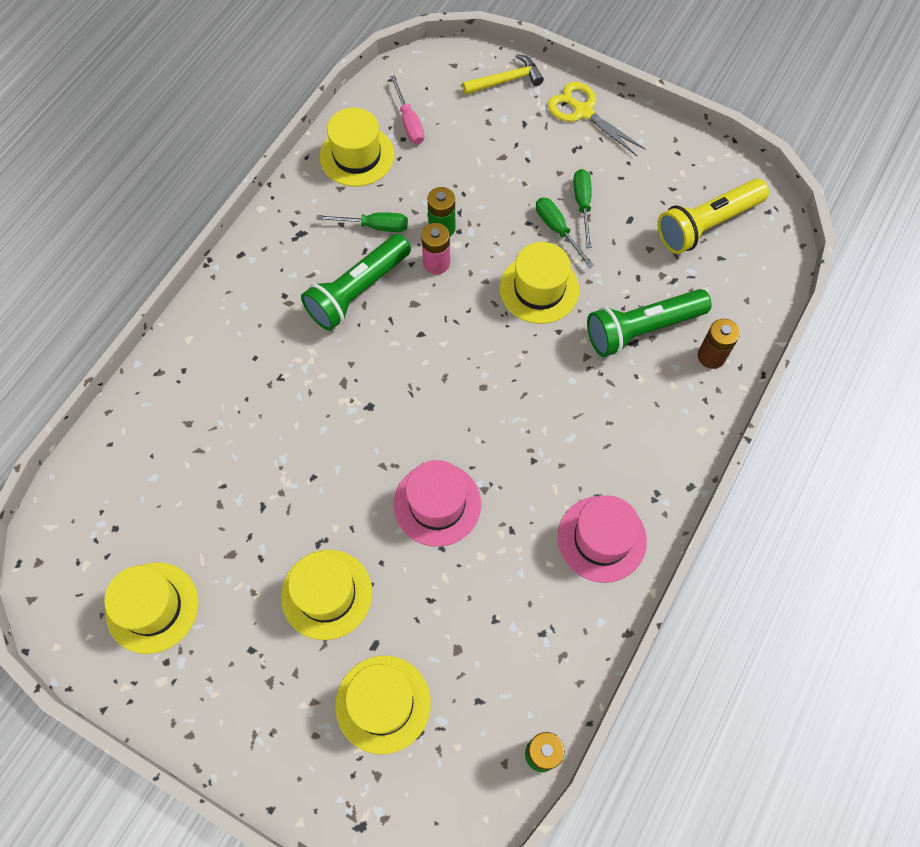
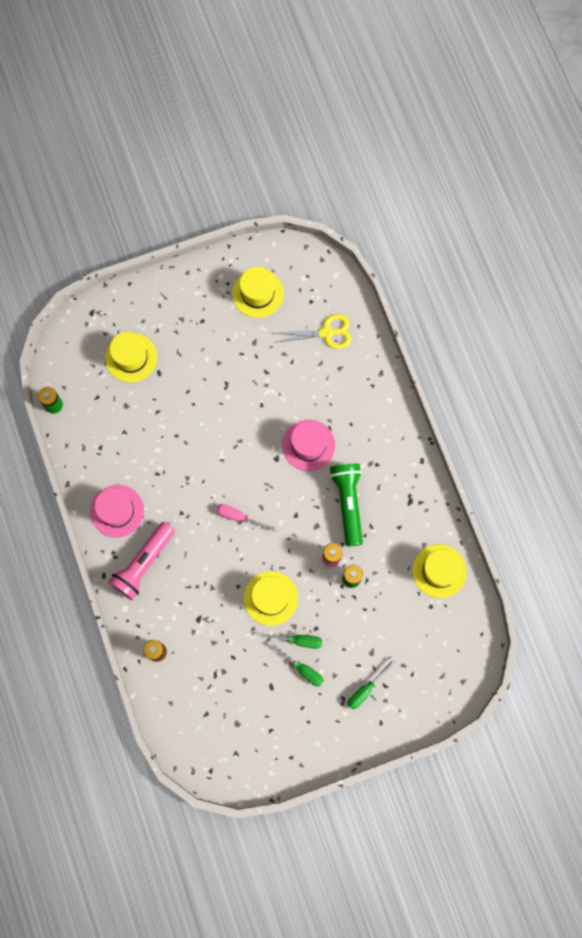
camera: 130 degrees right, 10 degrees up
(327, 594) = (199, 370): yellow hat -> none
(374, 226) = (382, 543): green screwdriver -> green screwdriver (365, 689)
(409, 122) = (440, 619): pink screwdriver -> pink screwdriver (239, 517)
(437, 504) = (199, 450): pink hat -> pink hat (308, 445)
(506, 80) = (425, 703): yellow hammer -> none
(583, 112) = (365, 728): yellow scissors -> yellow scissors (326, 333)
(633, 453) = (143, 564): none -> pink flashlight
(642, 329) = (202, 630): green flashlight -> none
(707, 224) = (232, 727): yellow flashlight -> none

